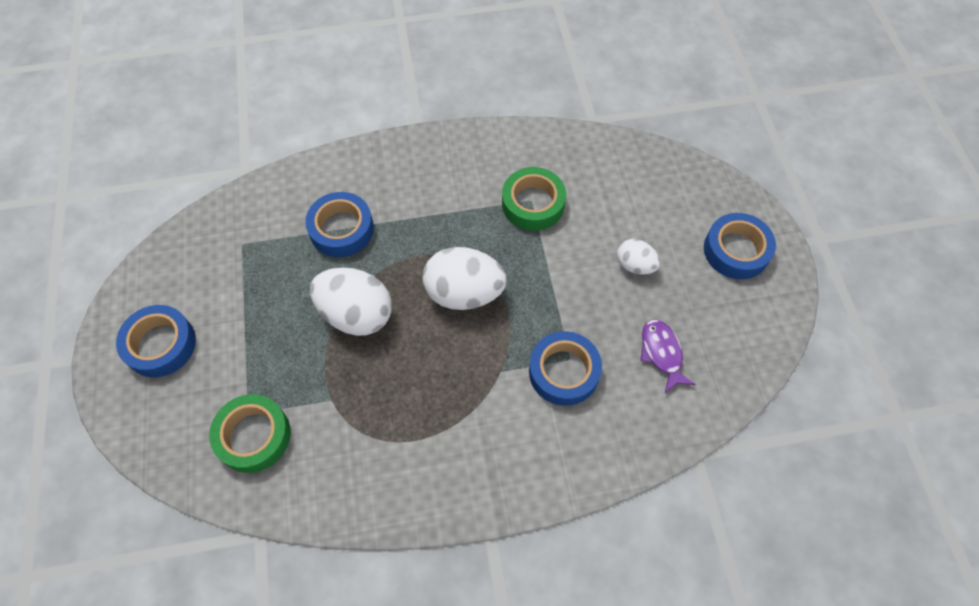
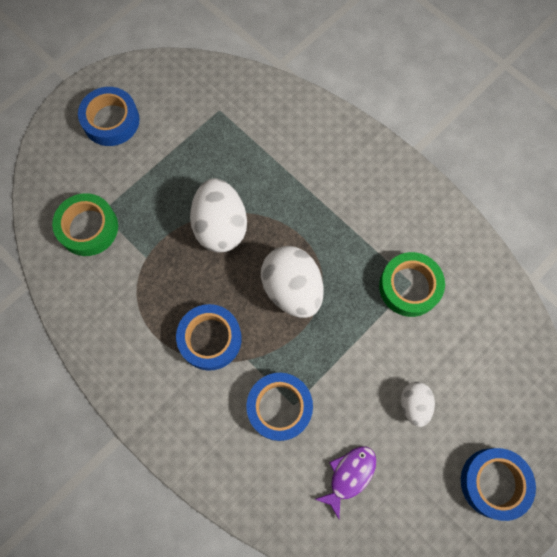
camera: 55 degrees right, 10 degrees up
(341, 229) = (280, 165): blue tape -> blue tape (210, 339)

